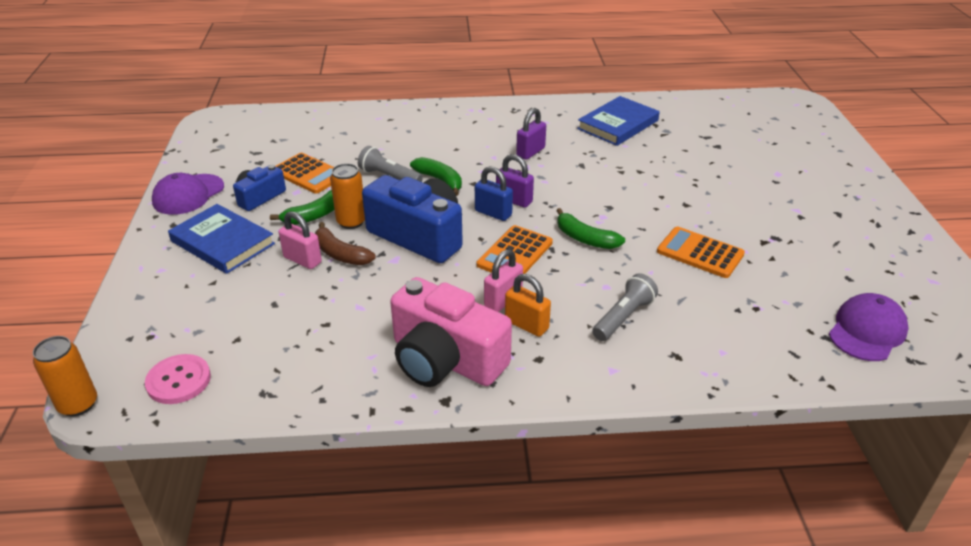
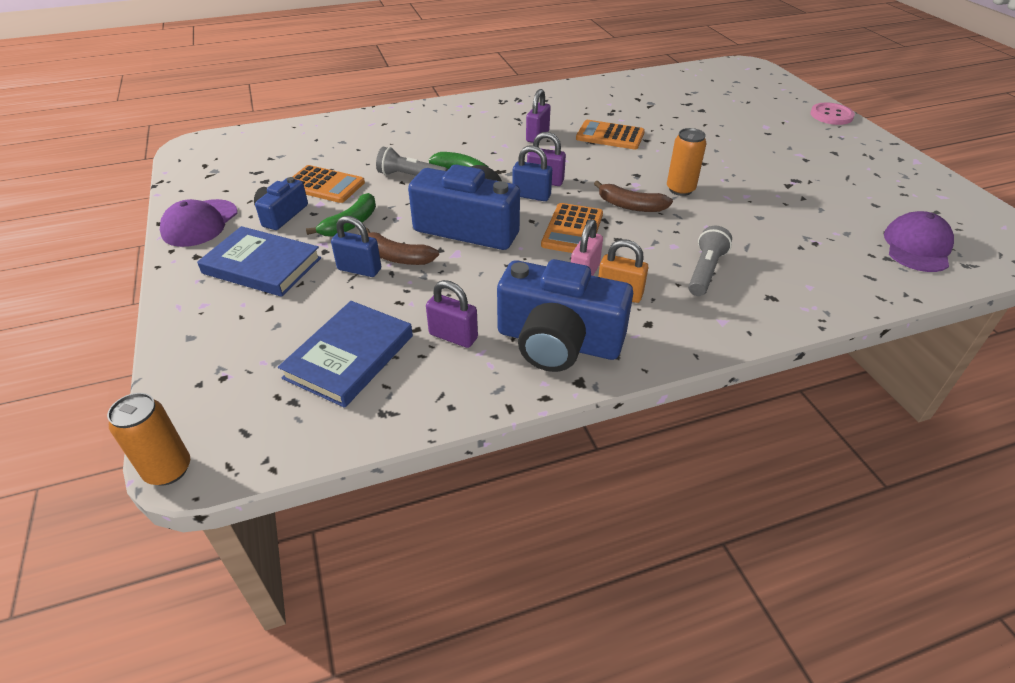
camera: 15 degrees left, 5 degrees up
(178, 380) = (279, 419): pink button -> pink button (831, 115)
(302, 260) = (359, 269): pink padlock -> blue padlock
(351, 222) = (393, 224): orange can -> orange can (680, 189)
(354, 337) = (453, 336): none -> purple padlock
(445, 359) = (558, 341): pink camera -> blue camera
(585, 238) = (630, 206): green banana -> brown banana
(618, 125) = (604, 103): blue book -> blue book (349, 356)
(700, 253) = (740, 203): orange calculator -> orange calculator (610, 136)

